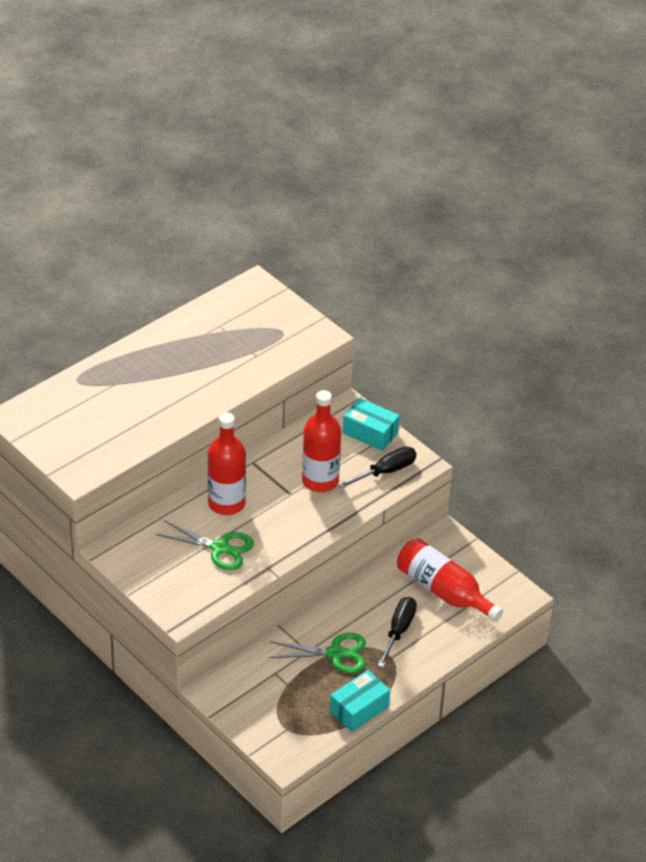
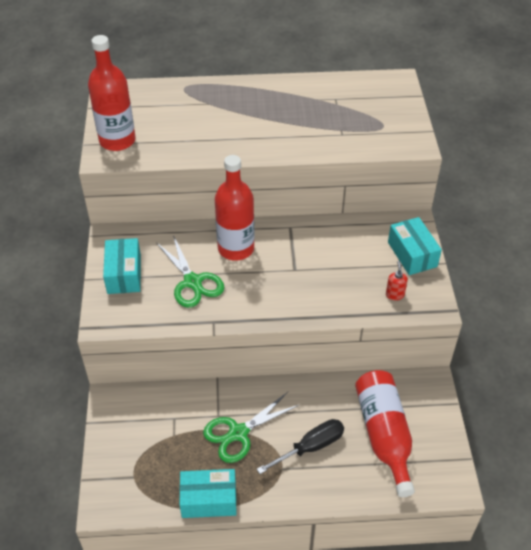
camera: 40 degrees right, 5 degrees up
(156, 573) = (124, 274): none -> turquoise box
(320, 481) = (330, 271): red bottle -> red bottle (117, 140)
(335, 653) = (238, 433): green scissors -> green scissors turned 105 degrees clockwise
(385, 472) = (394, 295): black screwdriver -> red soap dispenser

